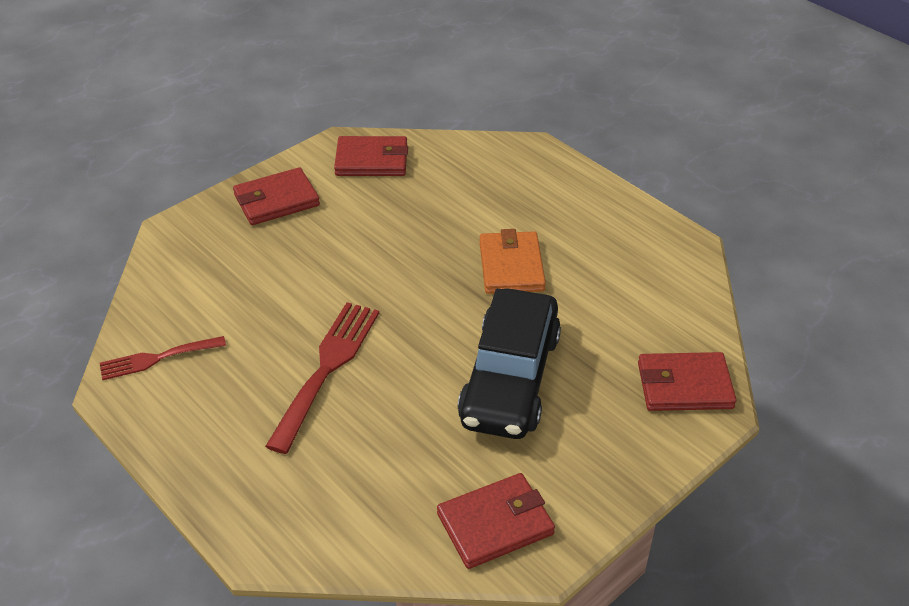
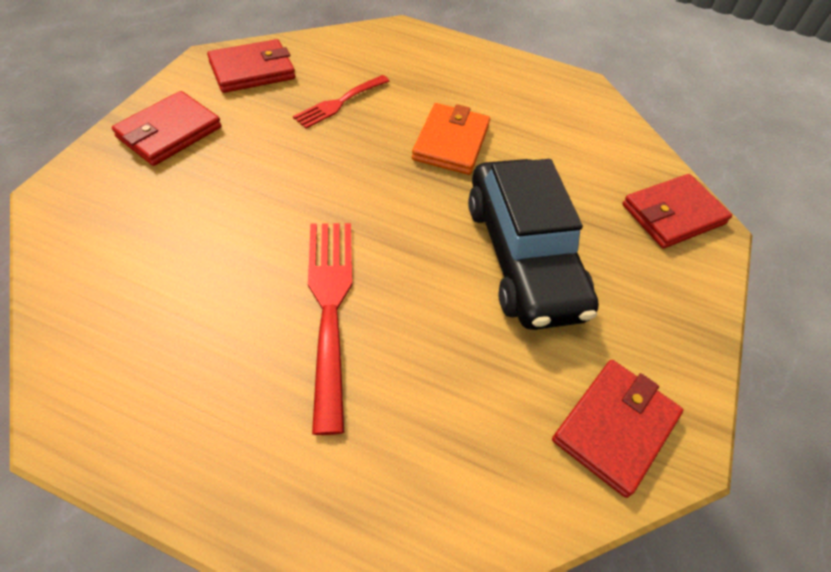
camera: 30 degrees left, 10 degrees up
(157, 358) = (109, 363): red fork -> red fork (339, 103)
(511, 266) = (451, 142): orange wallet -> orange wallet turned 45 degrees clockwise

